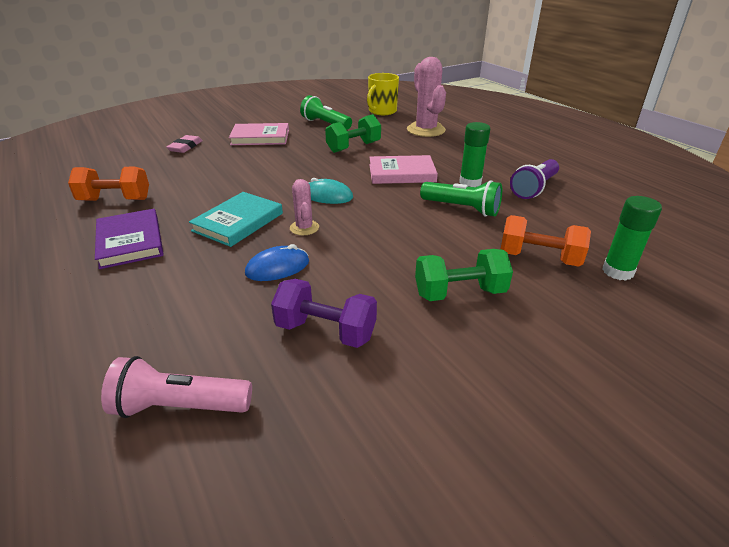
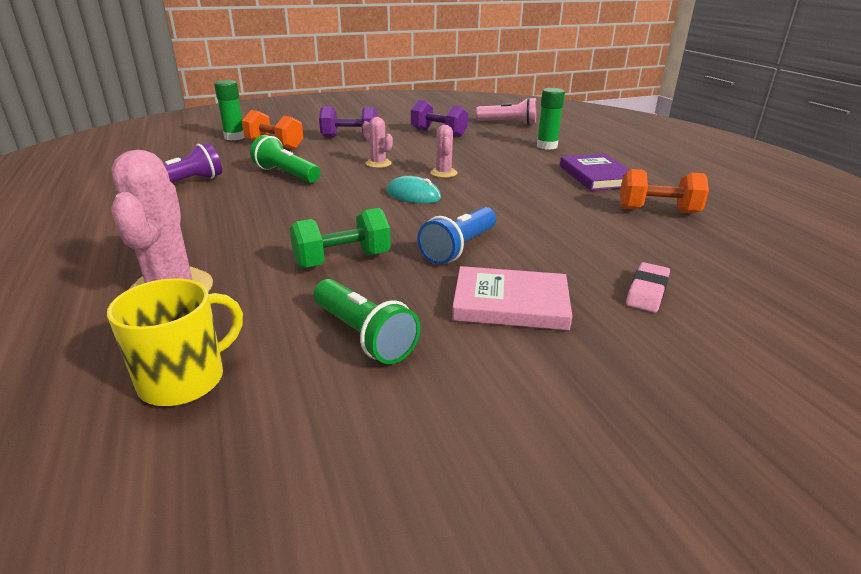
camera: 170 degrees left, 5 degrees down
(238, 222) = (506, 181): turquoise book -> none
(277, 267) = (467, 154): blue mouse -> none
(286, 159) = (459, 248): none -> blue flashlight
(382, 236) = (378, 163): none -> pink cactus
(402, 173) = (308, 212): pink book -> none
(459, 293) = (350, 138): green dumbbell -> purple dumbbell
(470, 182) = (241, 195): green glue stick -> green glue stick (547, 146)

